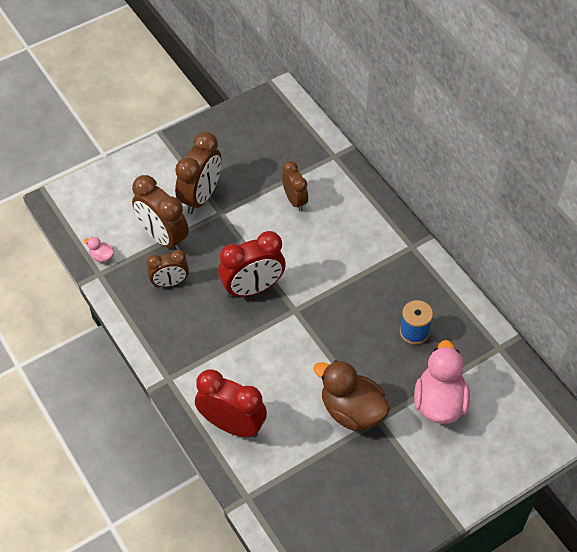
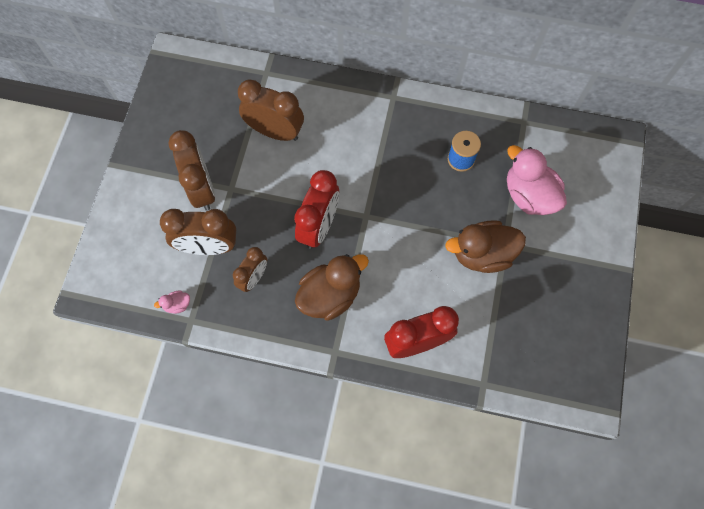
camera: 45 degrees left, 15 degrees up
(208, 339) = (330, 295): none -> brown duck
(295, 200) = (275, 132): brown clock -> brown clock, size x1.62

